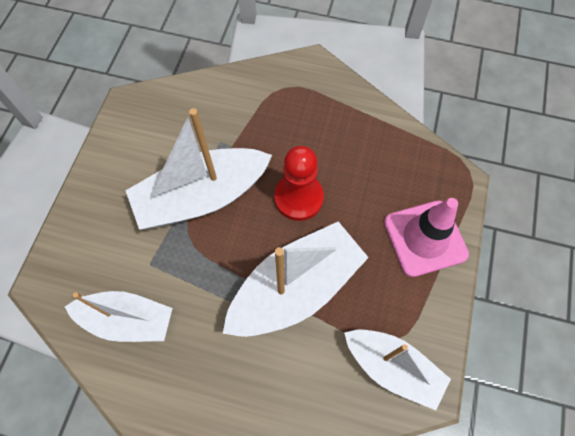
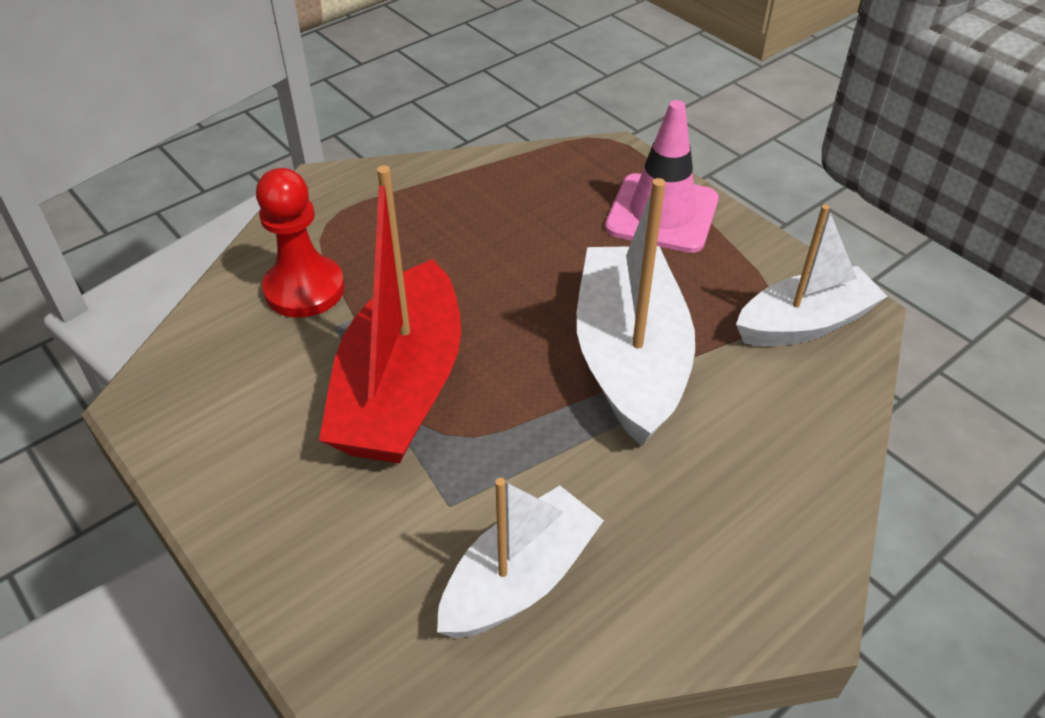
camera: 55 degrees left, 20 degrees down
(202, 197) = (401, 388): white boat -> red boat
(298, 198) = (503, 291): red pawn -> red pawn (304, 289)

